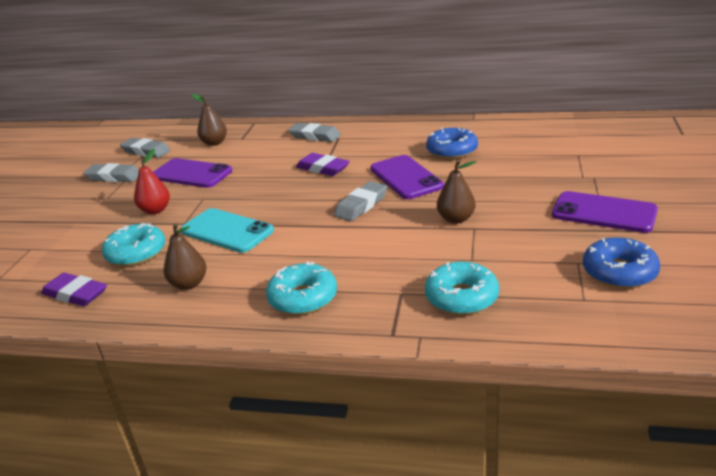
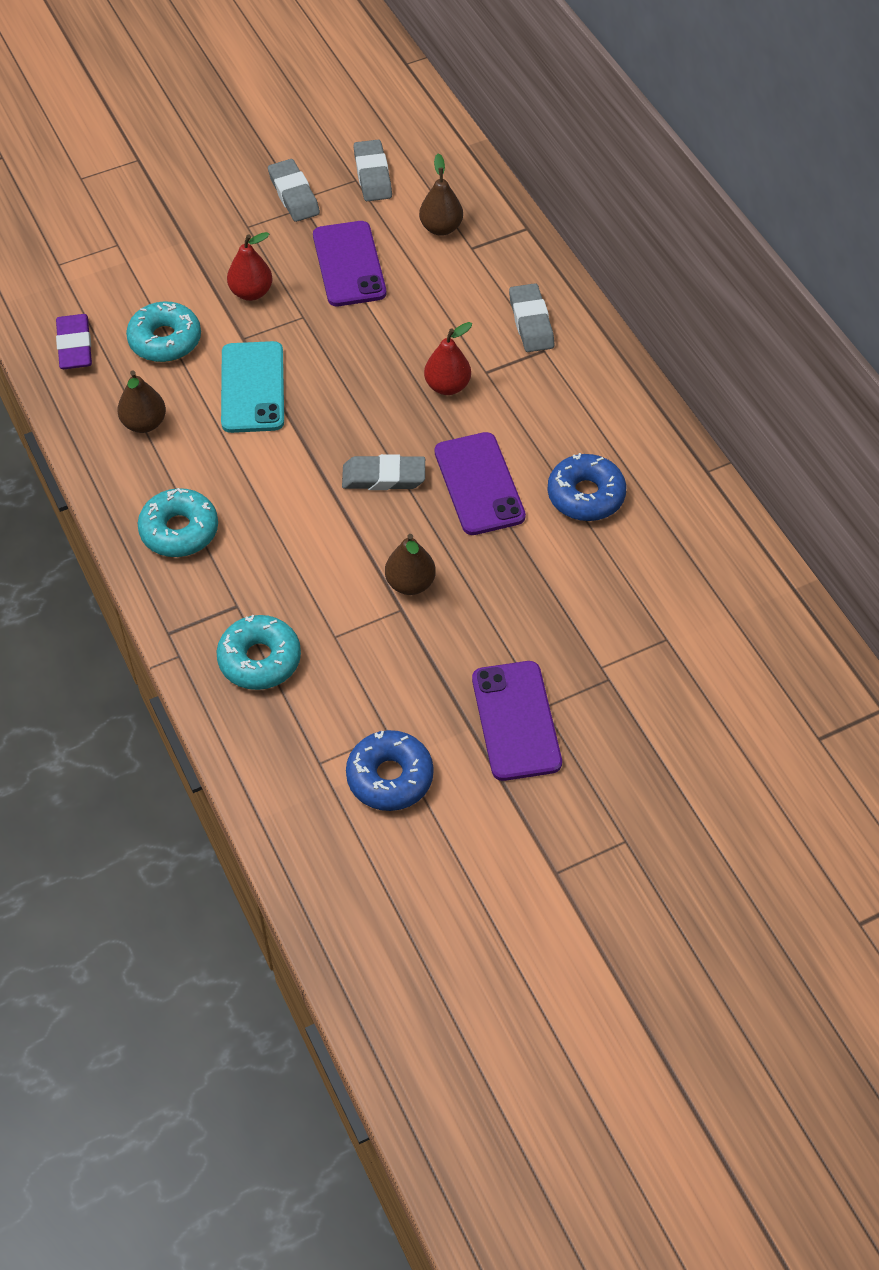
camera: 50 degrees right, 25 degrees up
(322, 168) = (447, 386): purple eraser -> red pear
(406, 177) = (479, 484): purple phone -> purple phone turned 45 degrees counterclockwise

